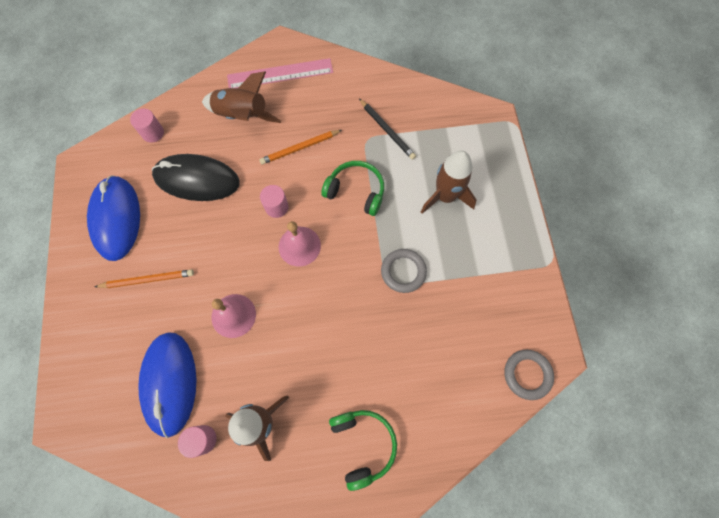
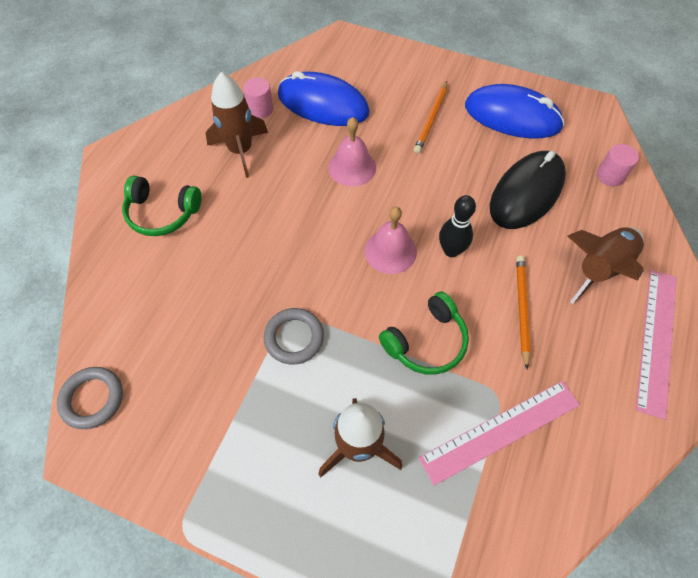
camera: 120 degrees right, 10 degrees down
(276, 207) = (451, 250): pink cylinder -> black bowling pin
(387, 130) = (500, 431): black pencil -> pink ruler

